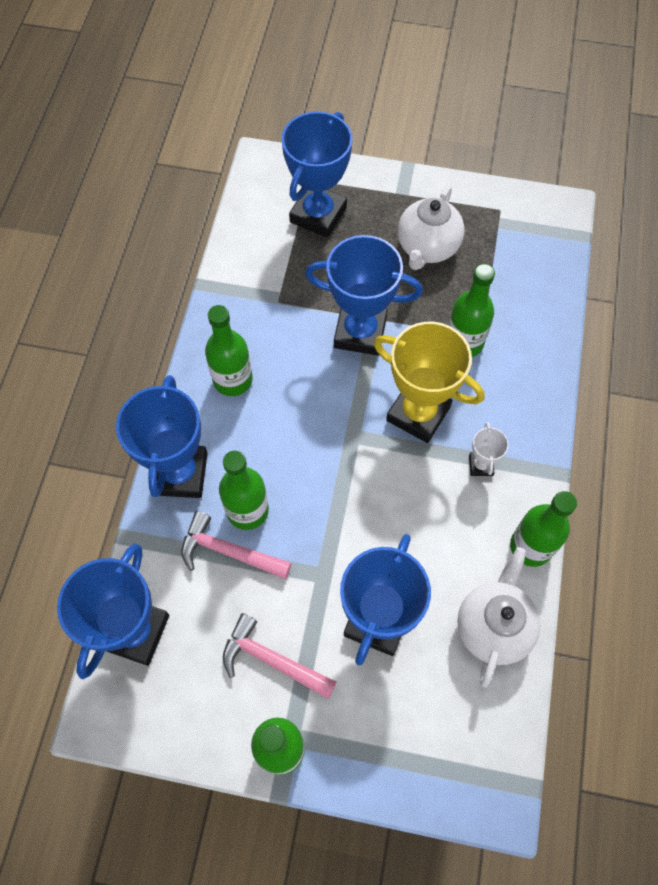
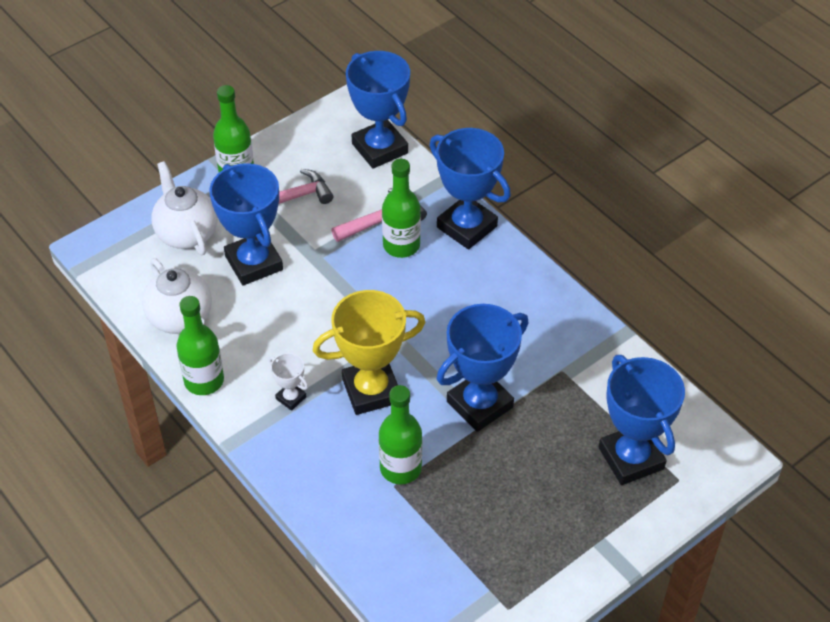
camera: 130 degrees right, 15 degrees down
(233, 380) = (515, 298): green bottle -> none
(427, 248) = (519, 514): white teapot -> white teapot (186, 233)

